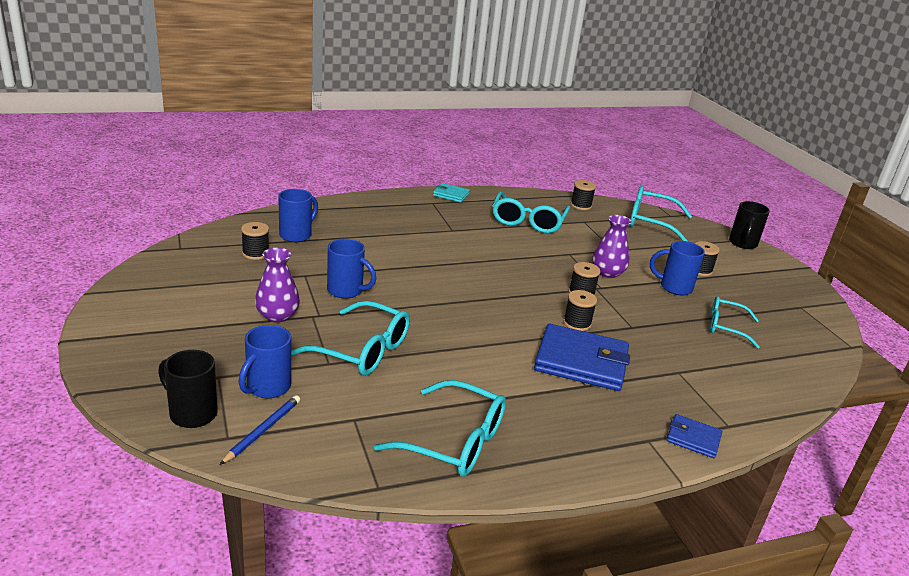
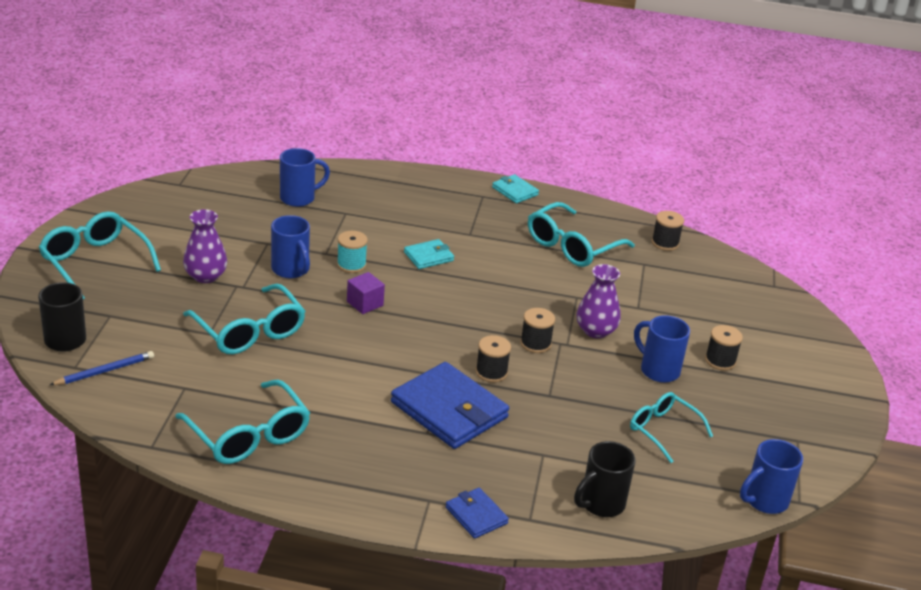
camera: 30 degrees right, 5 degrees up
(255, 253) = (242, 208): black spool -> none
(267, 388) = (139, 337): blue mug -> blue mug (764, 501)
(390, 274) = (351, 265): none -> turquoise spool
(432, 300) = (365, 303): none -> purple cube
(441, 253) = (428, 256): none -> turquoise wallet
(650, 222) = (733, 287): turquoise glasses -> turquoise glasses (95, 262)
(742, 244) = (828, 347): black mug -> black mug (601, 504)

